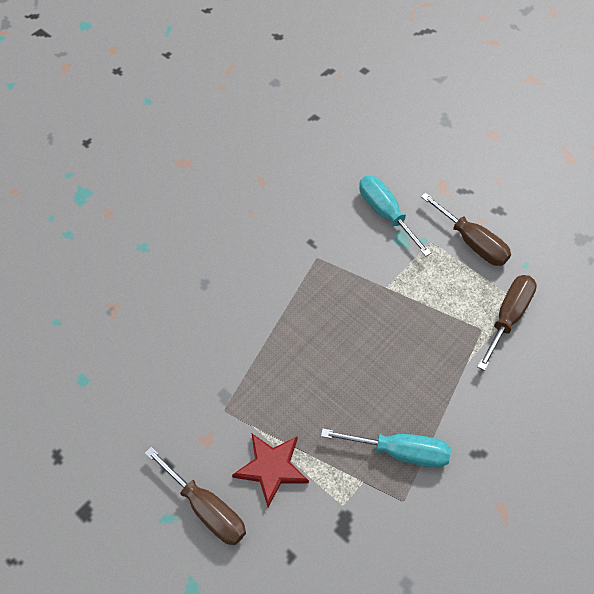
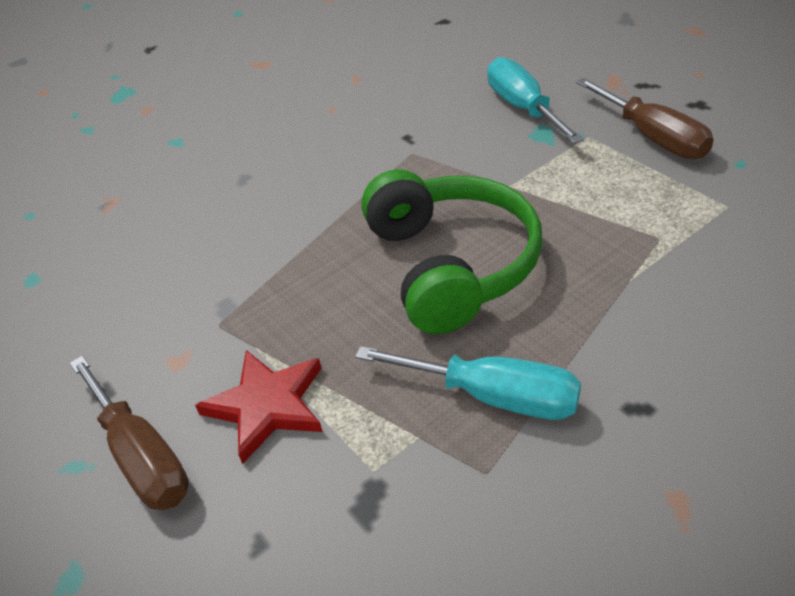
camera: 15 degrees right, 15 degrees down
(360, 356) = (451, 265): none -> green headphones
(508, 317) = (707, 224): brown screwdriver -> none

